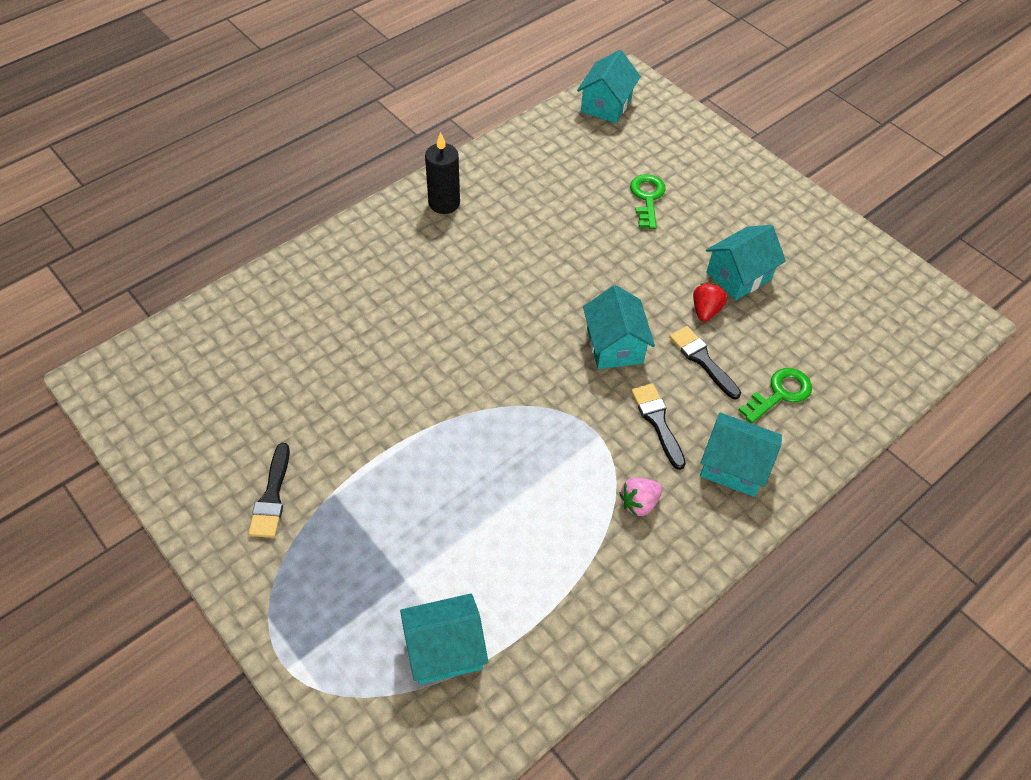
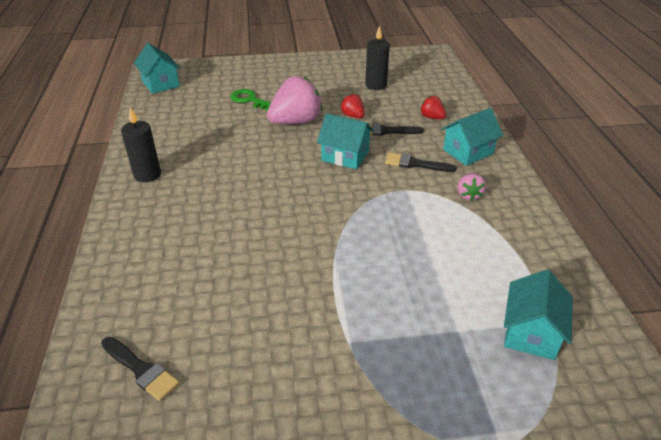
camera: 55 degrees left, 15 degrees down
(272, 496) = (321, 385): black brush -> black brush (141, 370)
(642, 264) = (296, 122): none -> pink strawberry
(738, 276) = (340, 96): turquoise house -> none
(780, 394) = (432, 117): green key -> red strawberry
(802, 298) = (376, 85): none -> black candle

